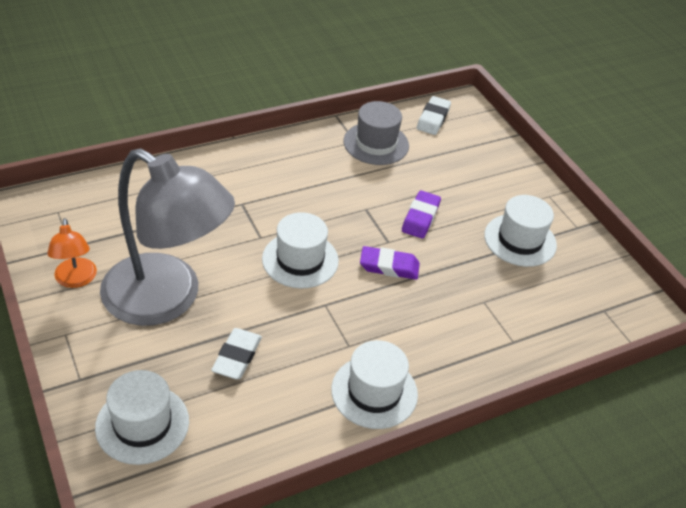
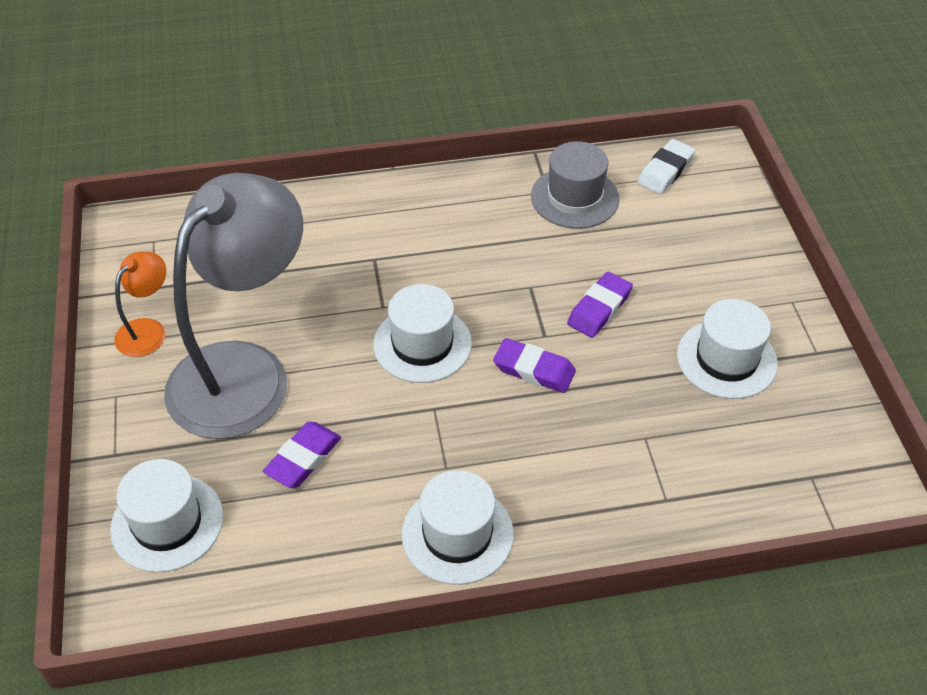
camera: 20 degrees right, 5 degrees up
(76, 280) = (148, 330): orange lamp -> orange lamp turned 150 degrees counterclockwise
(167, 299) = (244, 371): grey lamp -> grey lamp turned 105 degrees counterclockwise
(237, 357) = (303, 458): white eraser -> purple eraser

